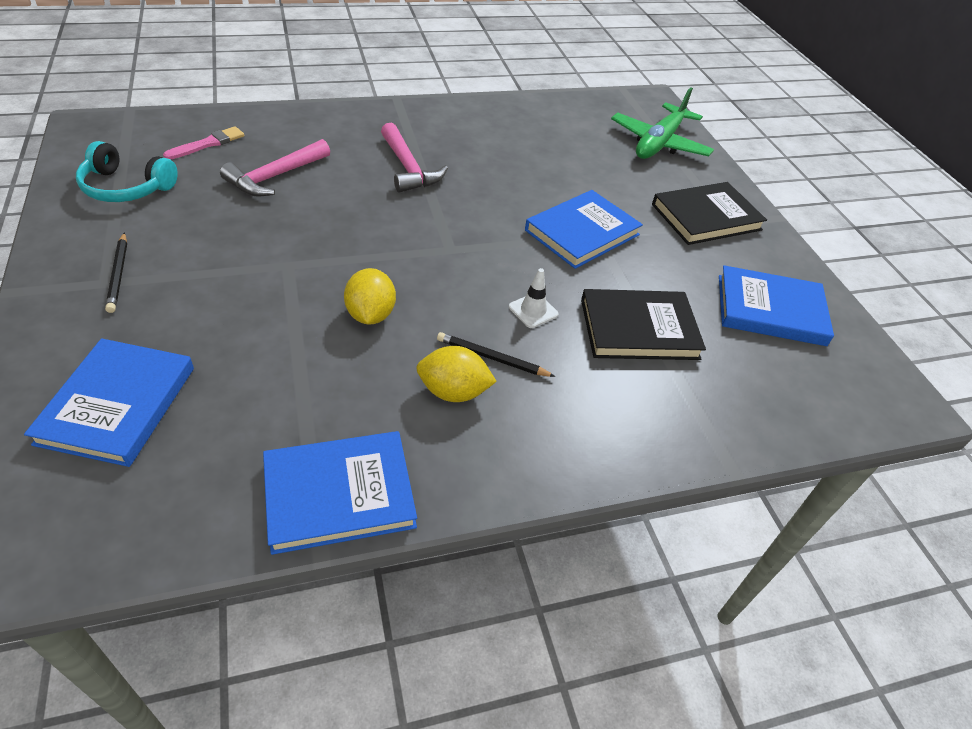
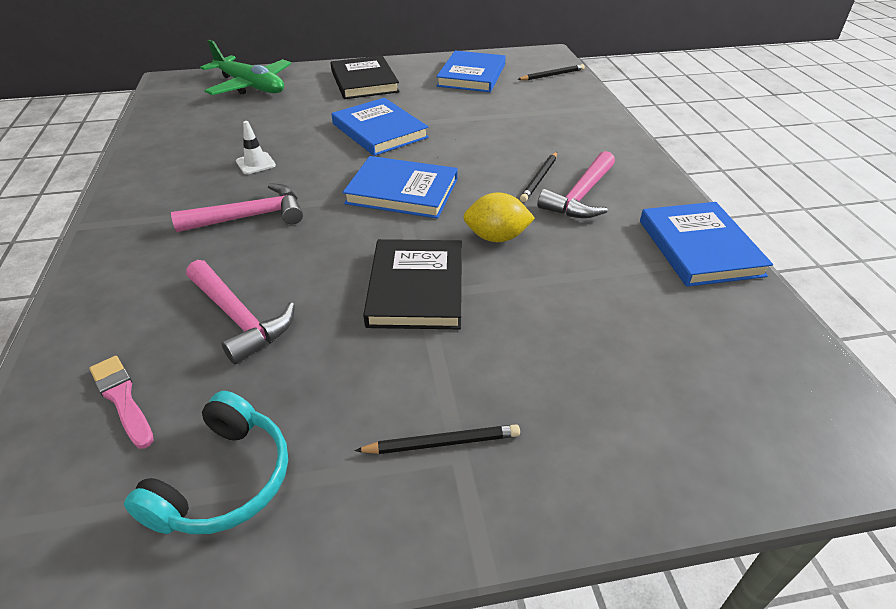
camera: 80 degrees left, 5 degrees down
(118, 405) = (657, 396): blue book -> blue book (402, 191)
(453, 392) = (580, 196): yellow lemon -> pink hammer
(533, 310) = (482, 158): white traffic cone -> white traffic cone (255, 163)
(639, 329) = (497, 120): black book -> black book (416, 288)
(817, 400) = (552, 75): none -> black pencil

